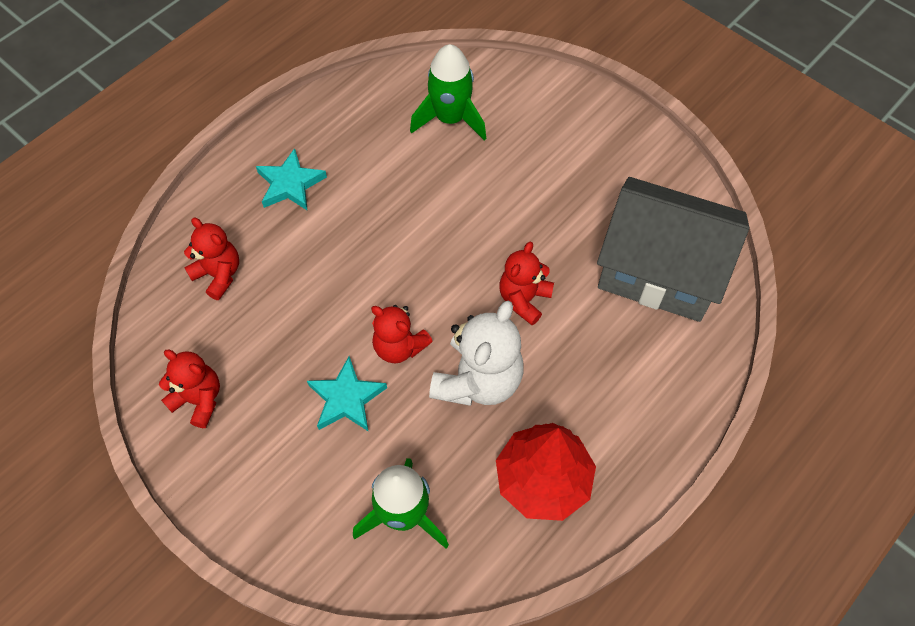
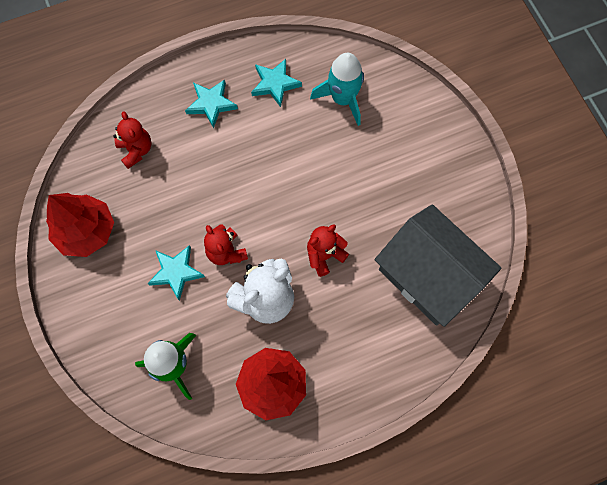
camera: 25 degrees right, 10 degrees up
(199, 399) = (86, 231): red teddy bear -> red tree
(359, 132) = (275, 84): none -> turquoise star
(450, 118) = (343, 99): green rocket -> turquoise rocket

